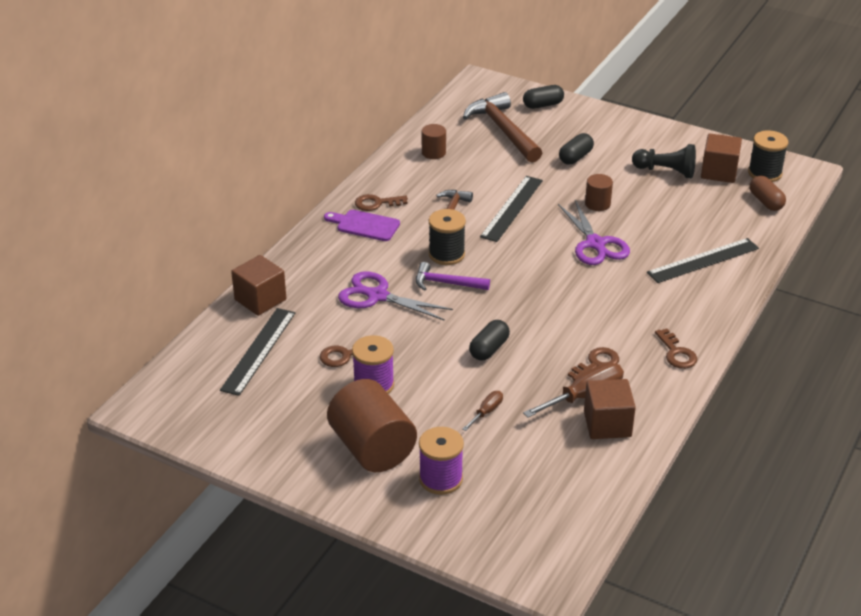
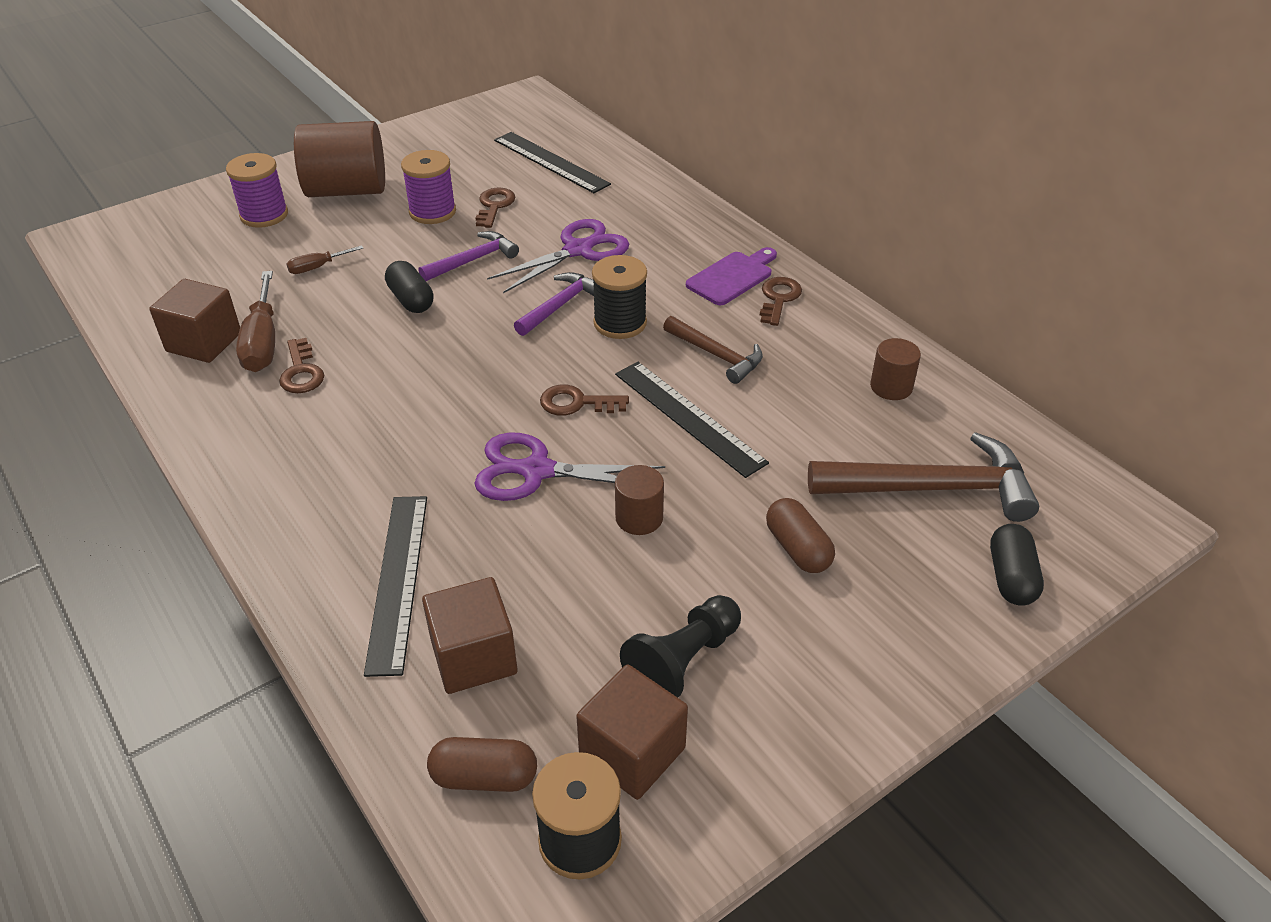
camera: 115 degrees right, 5 degrees up
(260, 300) = (635, 178): brown cube -> brown cube (474, 657)
(423, 339) = (473, 260): none -> purple hammer
(486, 412) = (317, 267): brown screwdriver -> brown screwdriver turned 90 degrees clockwise
(575, 157) = (797, 548): black capsule -> brown capsule
(676, 353) = (244, 450): brown key -> brown key (576, 403)

